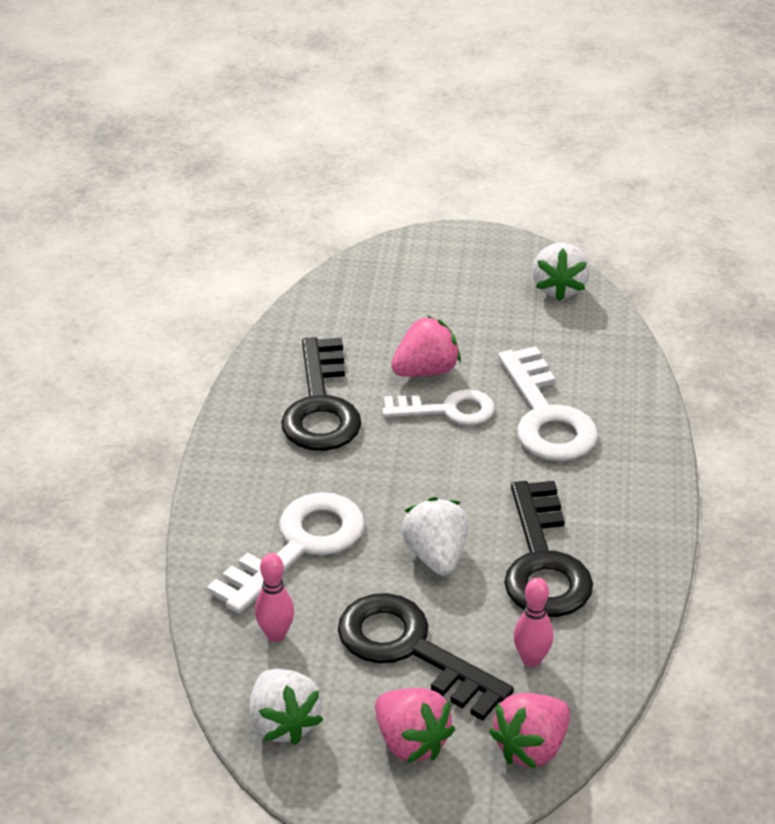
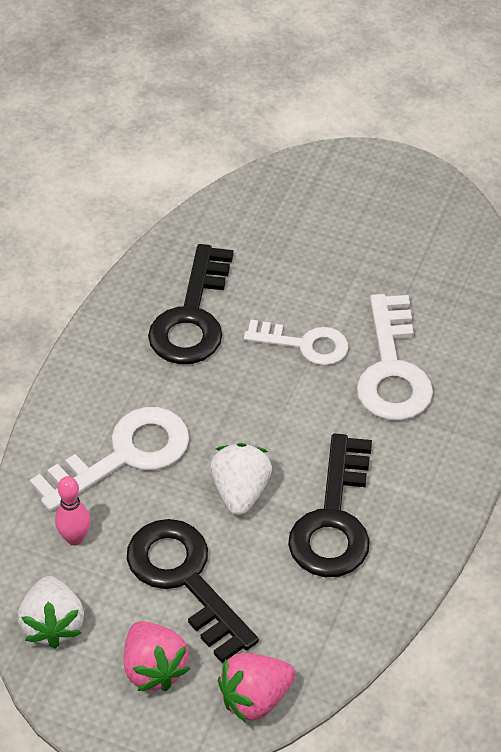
camera: 15 degrees right, 10 degrees up
(426, 371) = (300, 299): pink strawberry -> none
(531, 659) = (287, 613): pink bowling pin -> none
(559, 288) = (456, 234): white strawberry -> none

